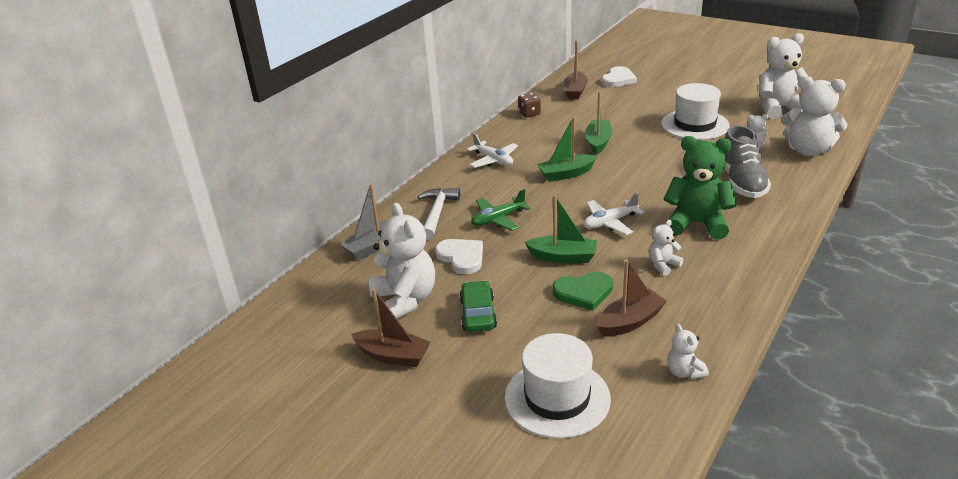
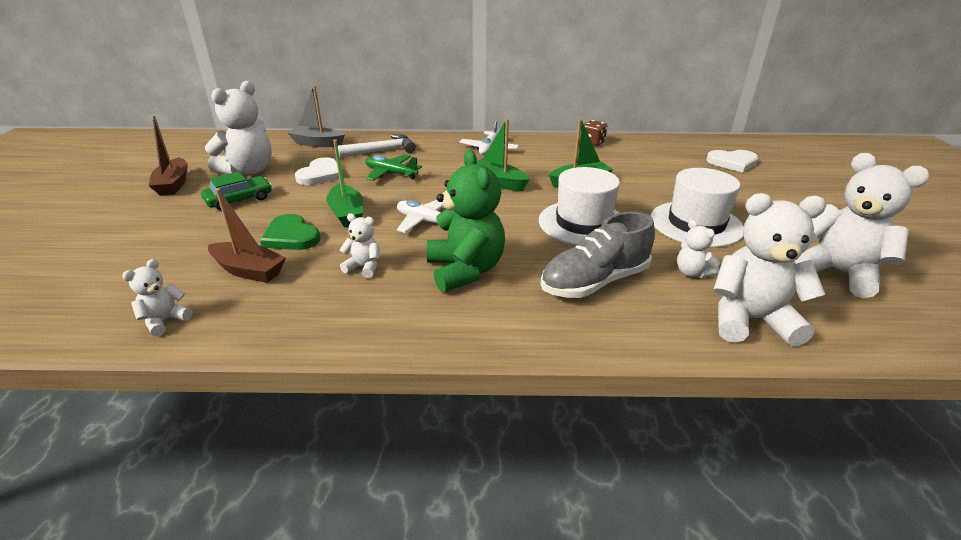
camera: 55 degrees right, 0 degrees up
(557, 398) = (119, 261): white hat -> white hat (583, 223)
(575, 91) = (669, 150): brown boat -> none
(808, 150) = (750, 320): white teddy bear -> white teddy bear turned 105 degrees clockwise

